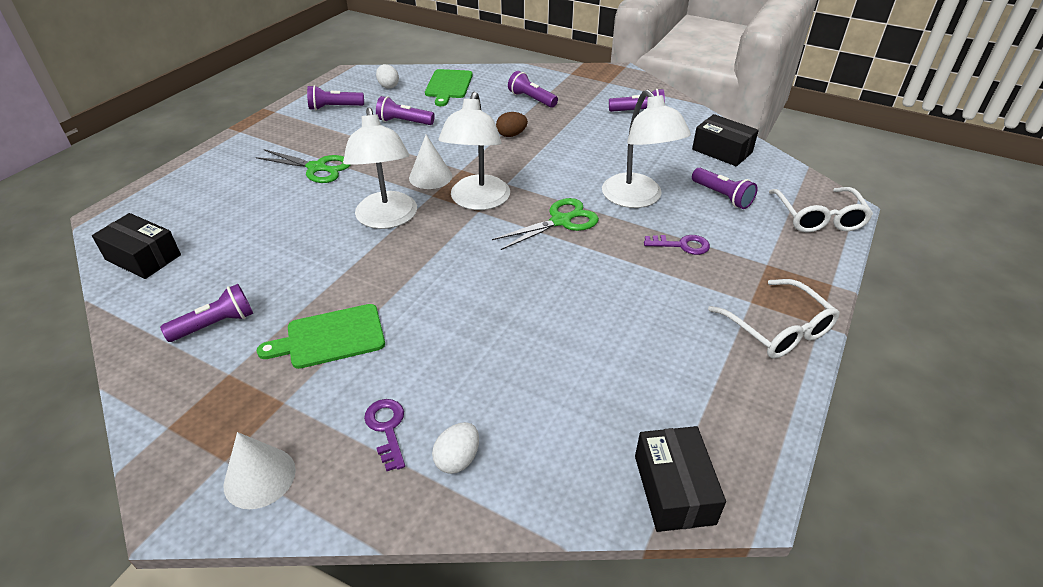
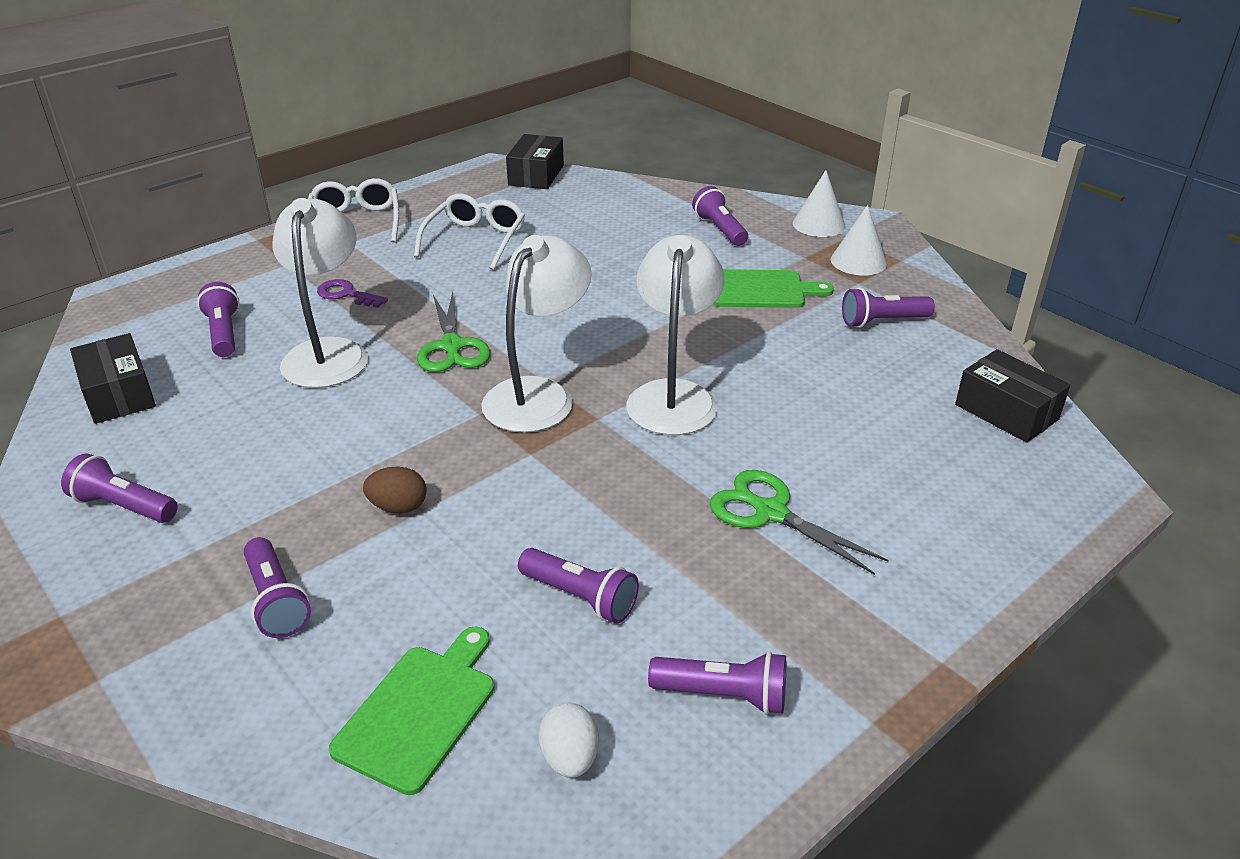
camera: 160 degrees left, 5 degrees down
(387, 428) = (720, 229): purple key -> purple flashlight
(430, 177) = (585, 450): white cone -> white cone (858, 261)
(457, 459) = (672, 208): white egg -> none
(561, 221) = (452, 346): green scissors -> green scissors turned 90 degrees counterclockwise
(818, 217) = (161, 289): white glasses -> white glasses (475, 241)

